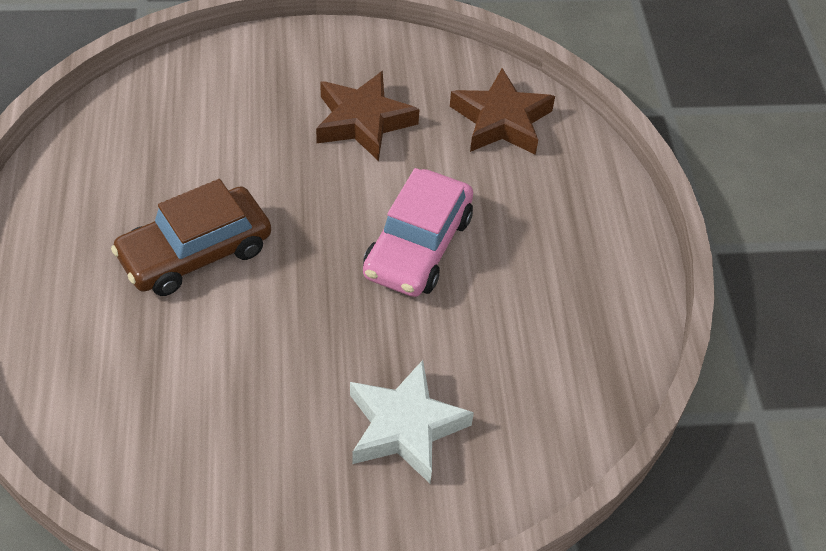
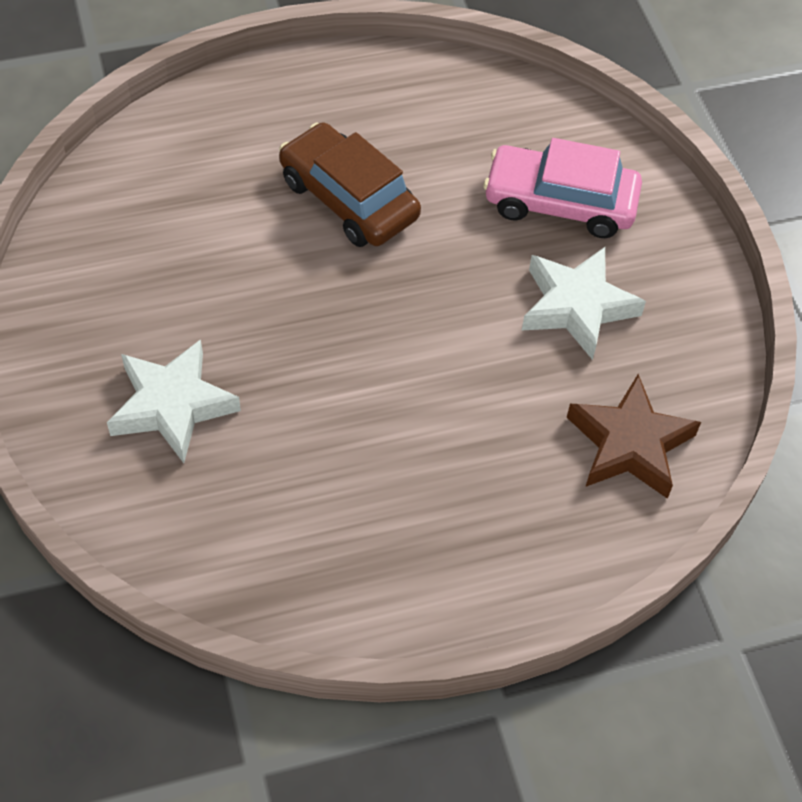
camera: 80 degrees right, 5 degrees up
(363, 121) = (577, 306): brown star -> white star
(418, 246) = (408, 385): pink car -> pink car (560, 203)

